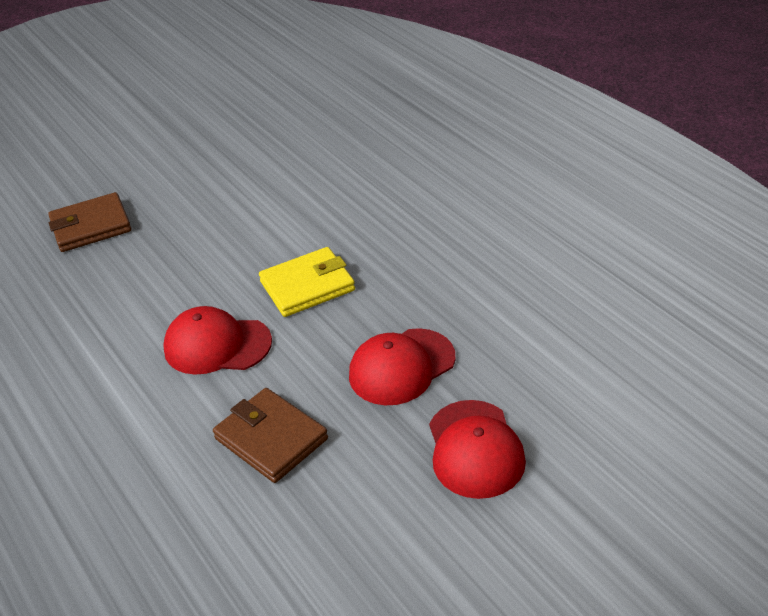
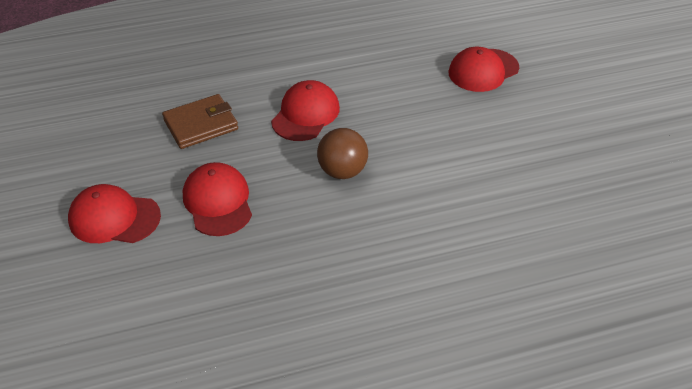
camera: 105 degrees right, 5 degrees up
(91, 226) = (483, 70): brown wallet -> red cap
(307, 286) = (342, 171): yellow wallet -> brown ball

